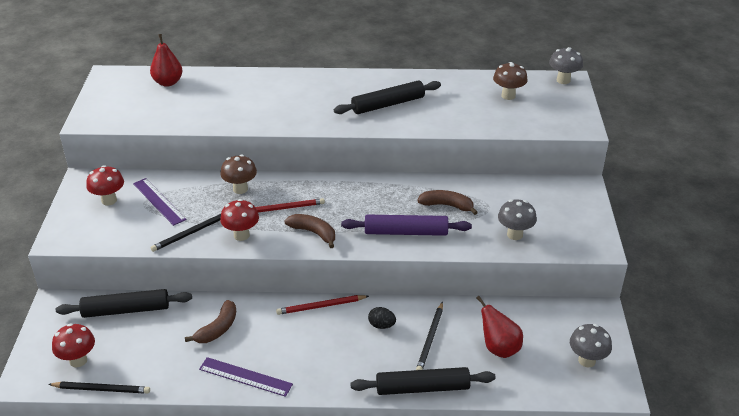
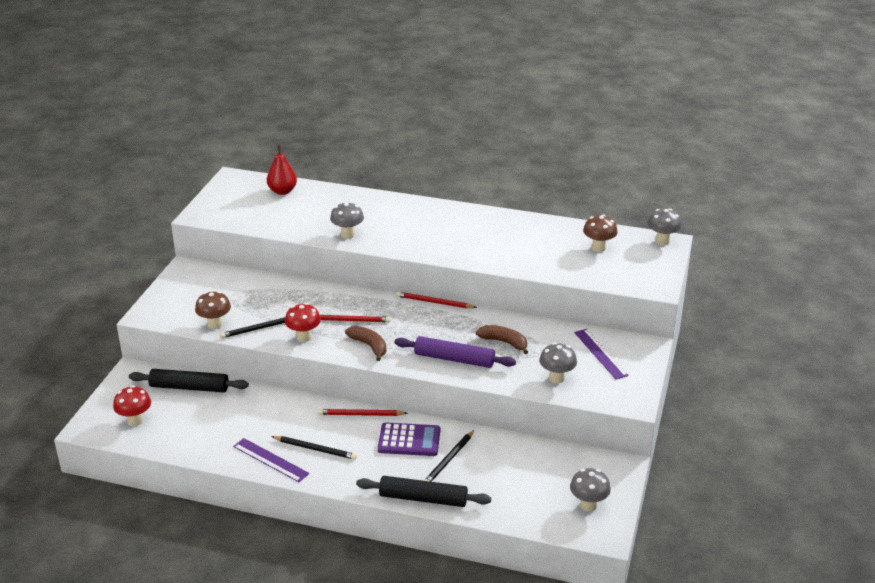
camera: 15 degrees right, 5 degrees down
(101, 389) = (146, 447): black pencil -> black pencil (315, 449)
(109, 200) = (200, 289): red mushroom -> none
(159, 201) = (243, 297): purple ruler -> purple ruler (600, 353)
(218, 329) = (262, 417): brown banana -> none
(240, 189) = (319, 297): brown mushroom -> brown mushroom (215, 324)
(255, 119) = (347, 235): none -> grey mushroom
(360, 175) = (434, 302): none -> red pencil
(381, 325) = (409, 440): black egg -> purple calculator
(388, 104) = (477, 239): black rolling pin -> none
(499, 348) = (509, 479): red pear -> none

